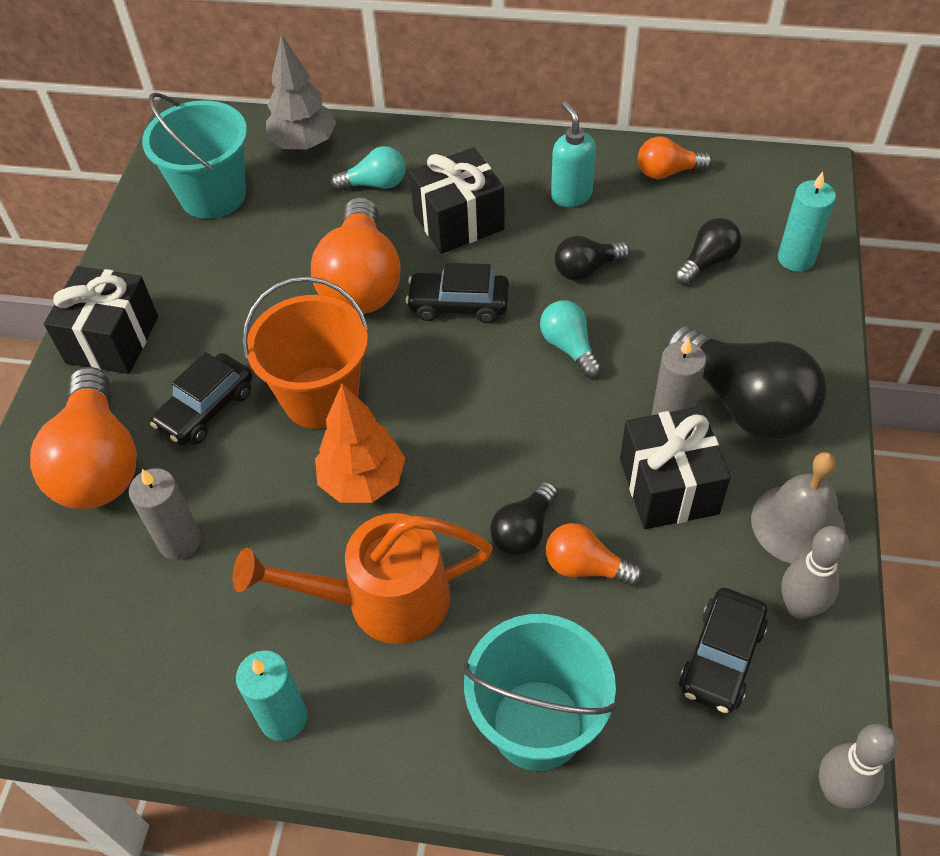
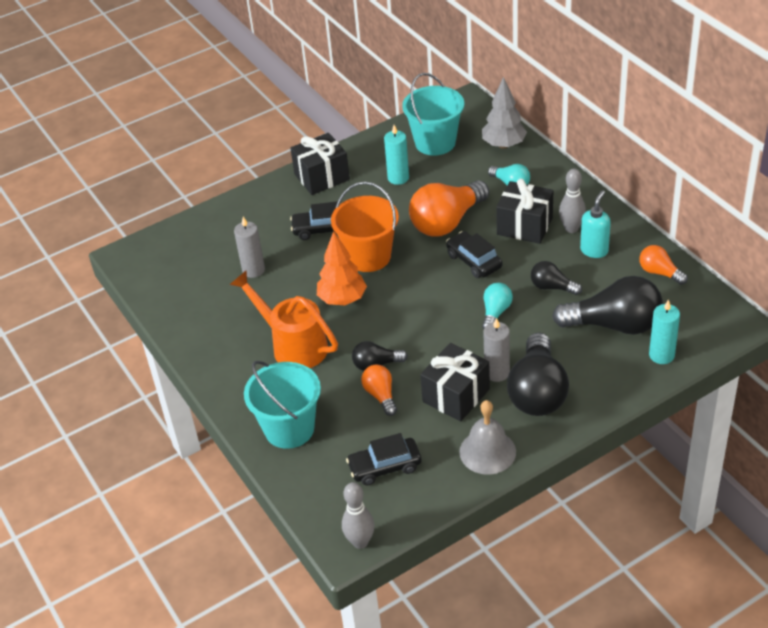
camera: 50 degrees right, 10 degrees down
(98, 463) = (261, 221): orange light bulb -> none
(283, 718) = (213, 355): turquoise candle -> turquoise candle (398, 178)
(707, 262) = (614, 325): black light bulb -> black light bulb, size x1.96
(799, 607) = (441, 478): grey bowling pin -> grey bowling pin (571, 228)

